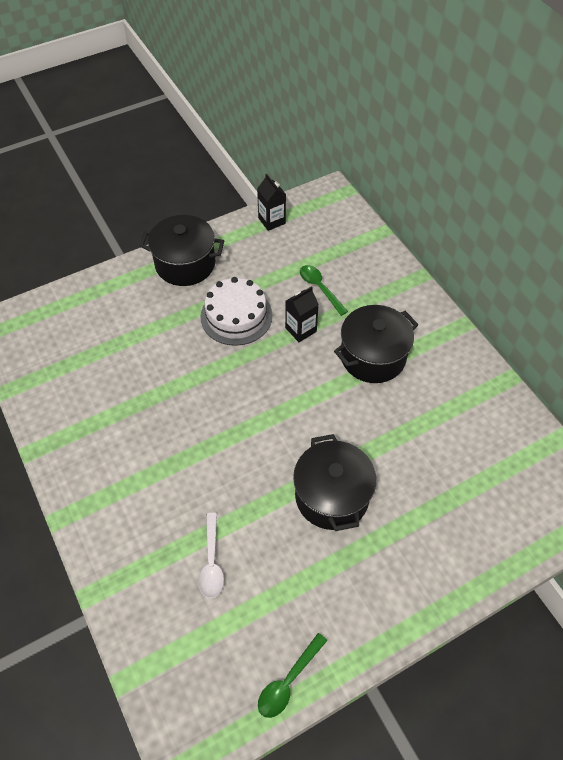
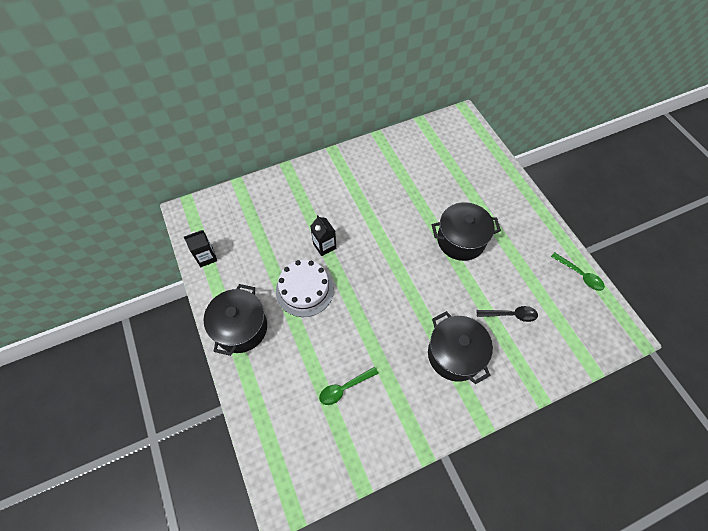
camera: 85 degrees left, 5 degrees up
(212, 562) = (510, 315): white spoon -> black spoon
(320, 288) = (286, 229): green spoon -> green spoon (344, 388)
(373, 357) = (354, 204): black pot -> black pot (454, 354)

